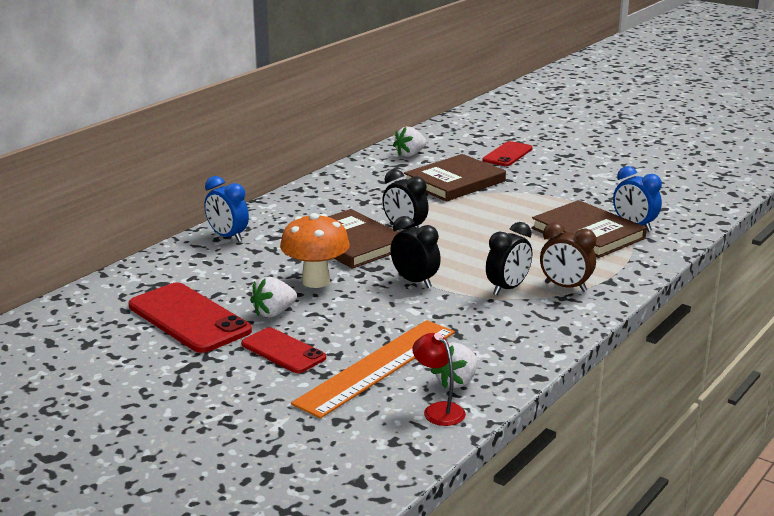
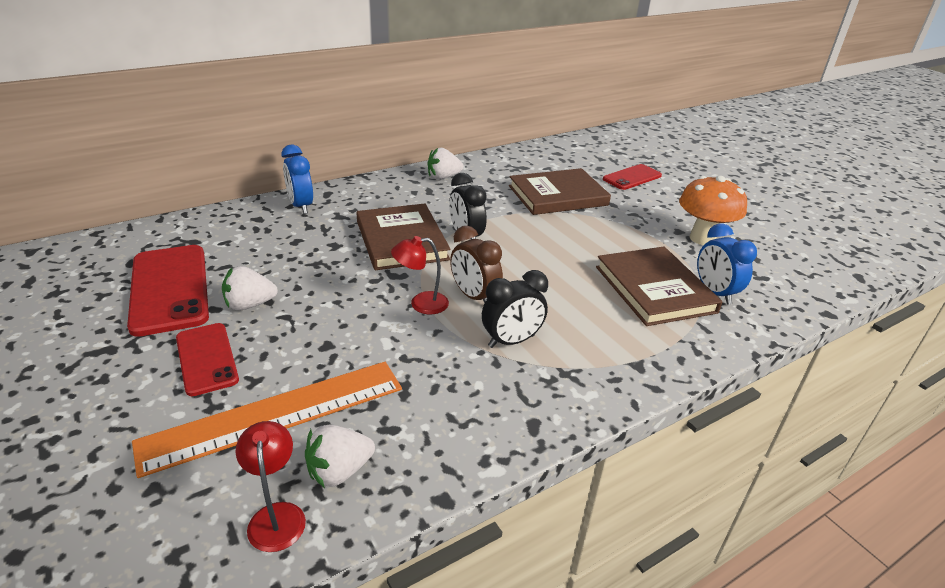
camera: 20 degrees right, 10 degrees up
(316, 281) = (326, 276): orange mushroom -> orange mushroom (702, 238)
(410, 154) = (539, 159): white strawberry -> white strawberry (443, 177)
(415, 281) = (421, 304): black clock -> red lamp
(565, 287) = (579, 358): brown clock -> brown clock (474, 297)

